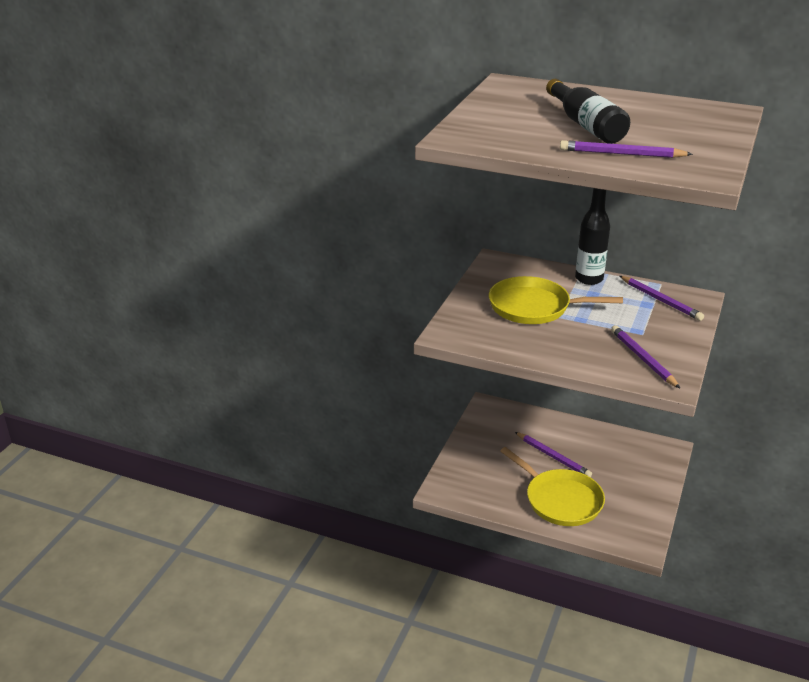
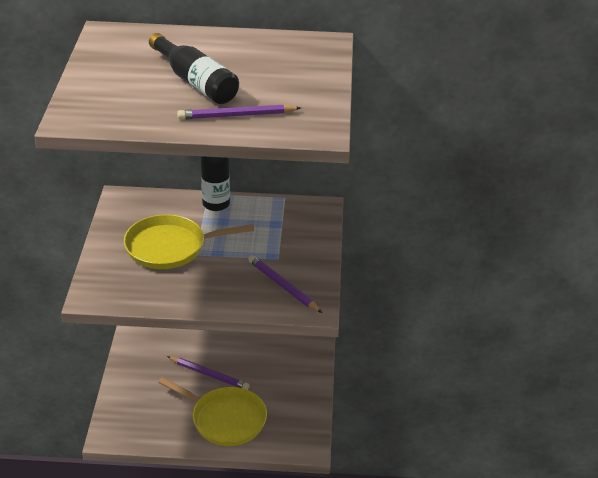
camera: 20 degrees left, 5 degrees up
(661, 300) = (287, 217): purple pencil -> none

